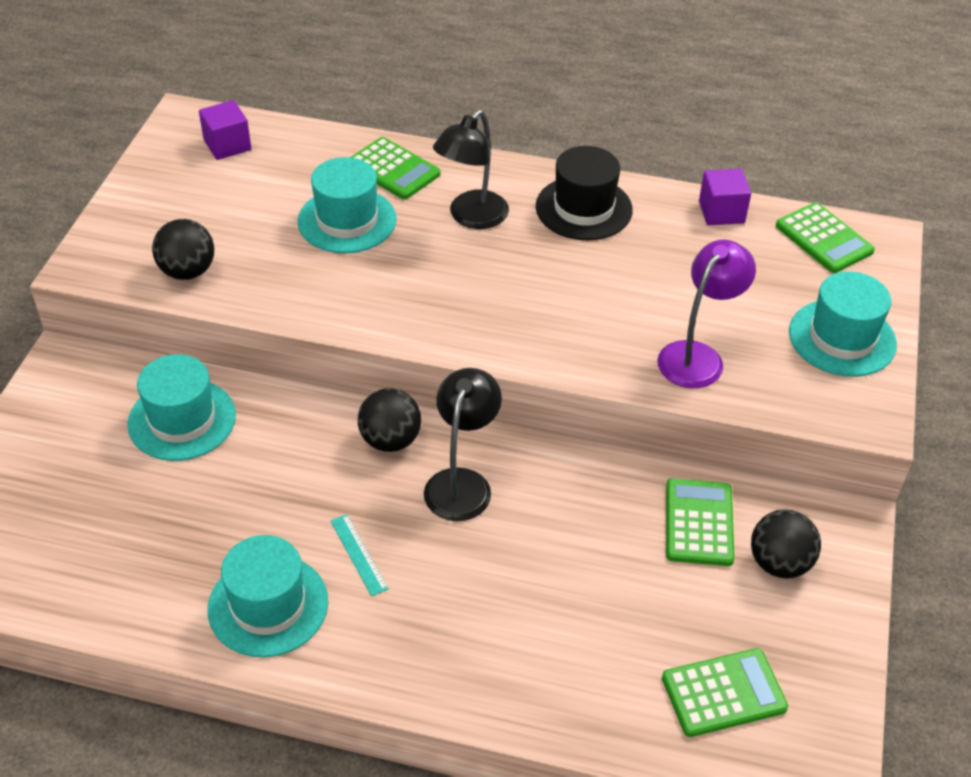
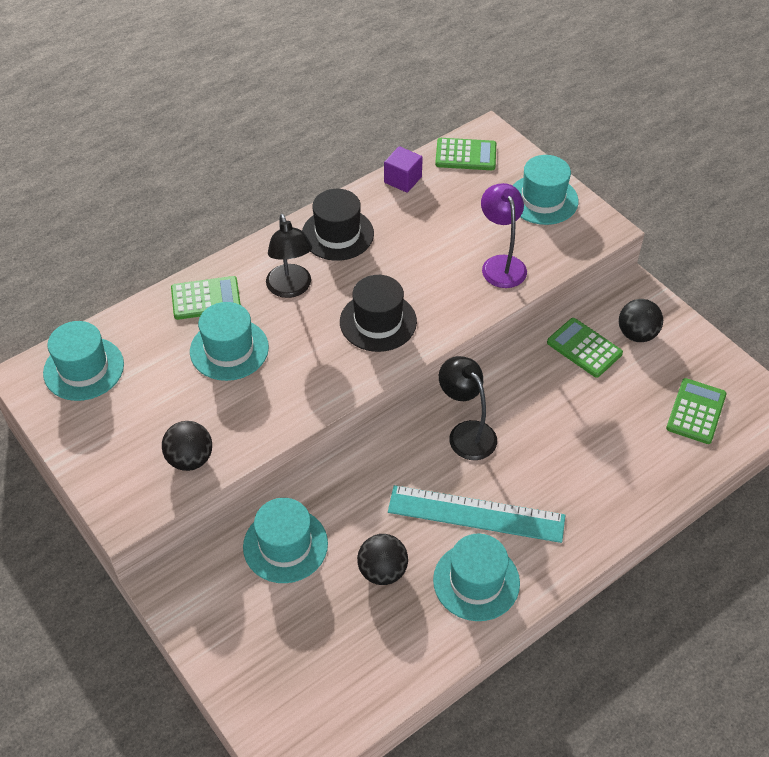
camera: 50 degrees left, 5 degrees up
(227, 145) = (84, 369): purple cube -> turquoise hat
(358, 554) = (476, 514): turquoise ruler -> turquoise ruler, size x2.39
(390, 440) = (403, 447): black ball -> black ball (382, 571)
(499, 304) = (378, 322): none -> black hat

